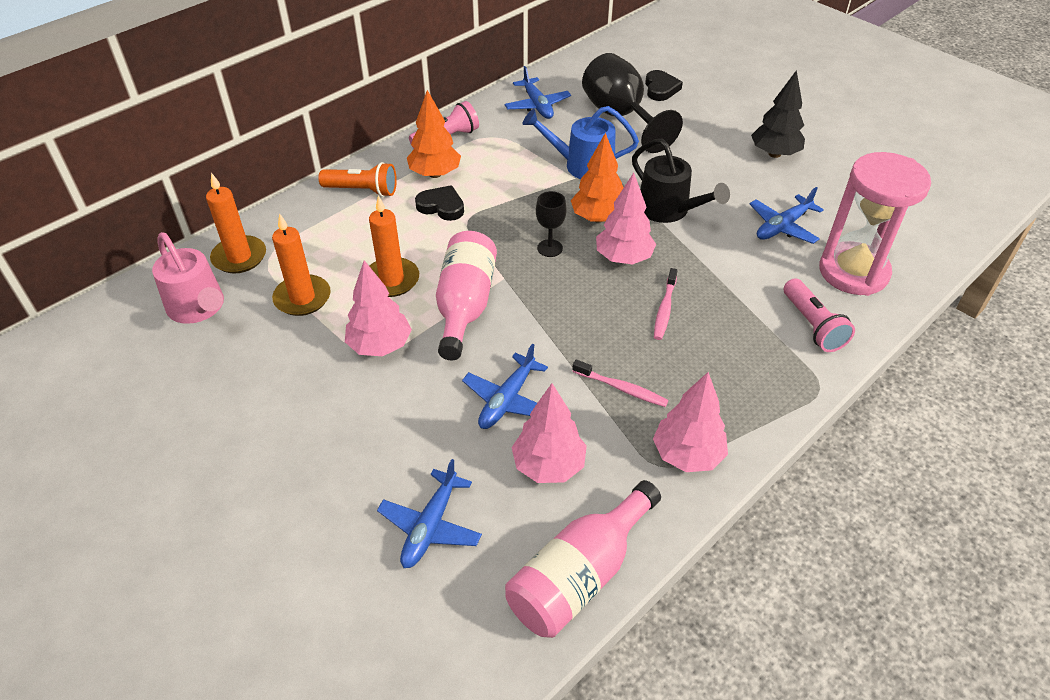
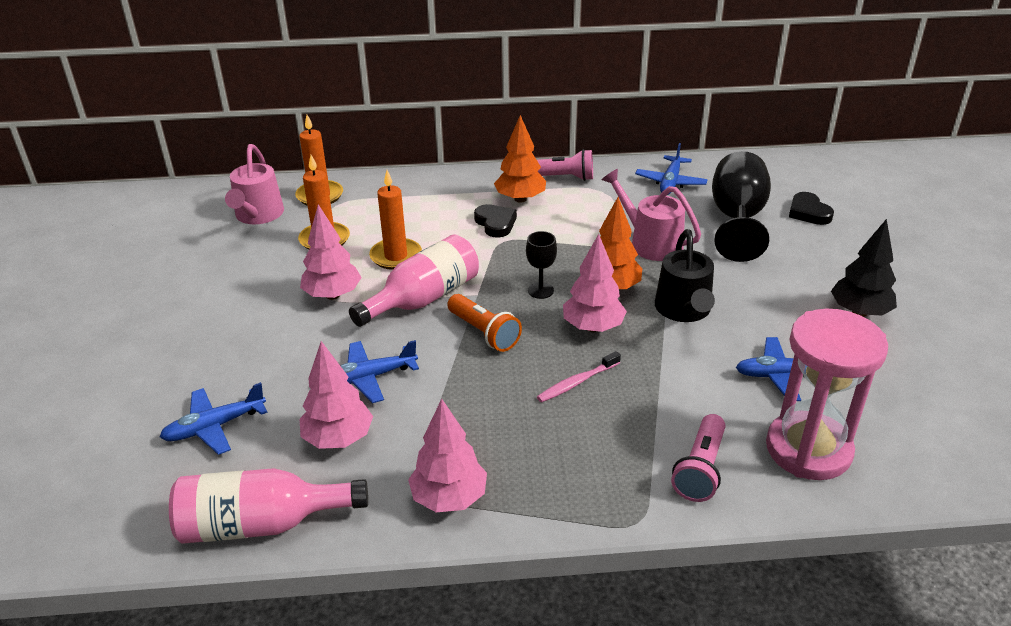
camera: 40 degrees right, 10 degrees down
(362, 190) = (453, 188): orange flashlight -> orange flashlight (484, 333)
(582, 165) = (650, 242): blue watering can -> pink watering can
(621, 388) = (462, 419): pink toothbrush -> none
(660, 89) = (808, 212): black heart -> black heart turned 120 degrees clockwise

